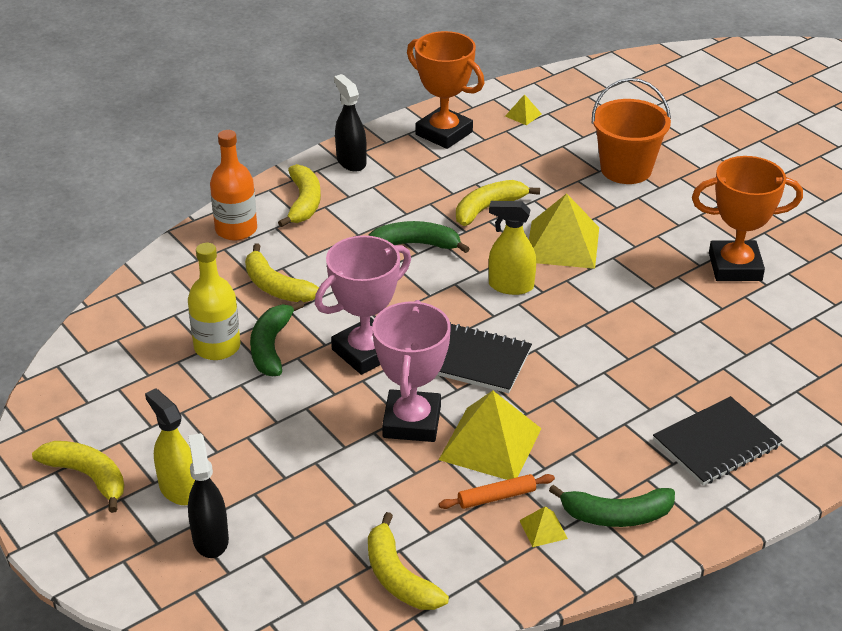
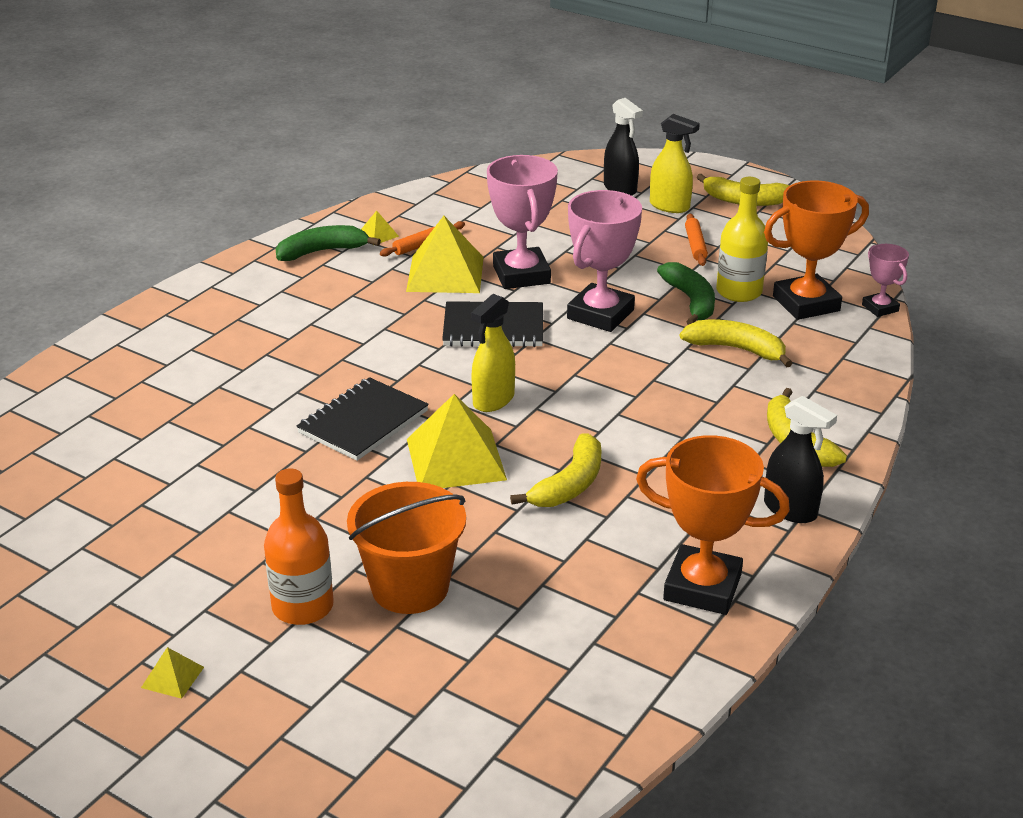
camera: 160 degrees right, 5 degrees down
(112, 298) = (880, 308): none -> pink trophy
(204, 419) = (695, 245): none -> orange rolling pin
(236, 229) = (838, 395): orange bottle -> orange bottle (302, 607)
(398, 577) = (472, 195): yellow banana -> none
(415, 244) = (627, 421): green banana -> none
(510, 286) = (493, 400): yellow spray bottle -> yellow spray bottle turned 135 degrees clockwise
(523, 115) = (606, 653): yellow pyramid -> yellow pyramid (172, 677)
(716, 444) = (244, 310): black notebook -> black notebook (363, 422)
(735, 267) = (237, 476): orange trophy -> orange trophy (806, 304)

